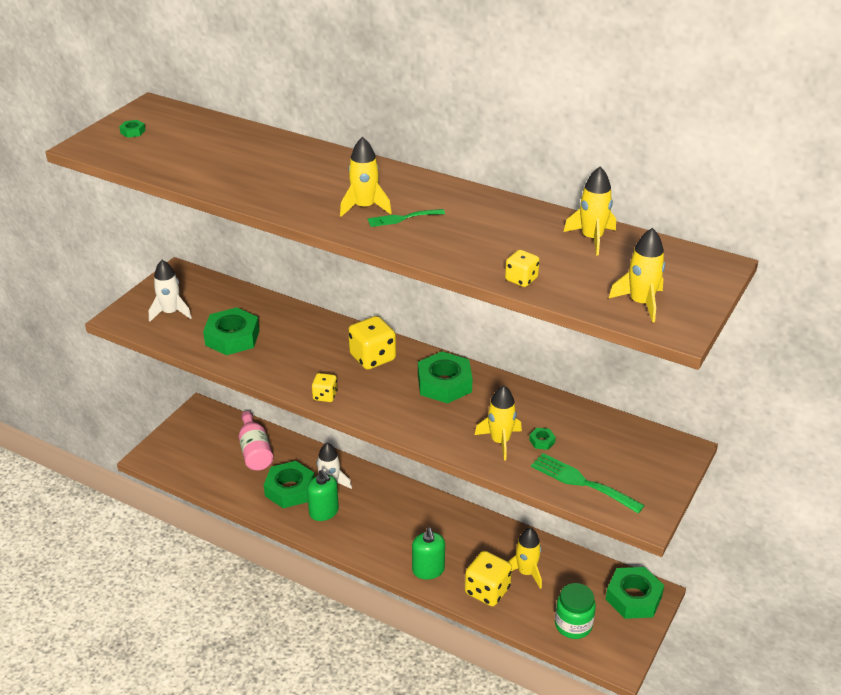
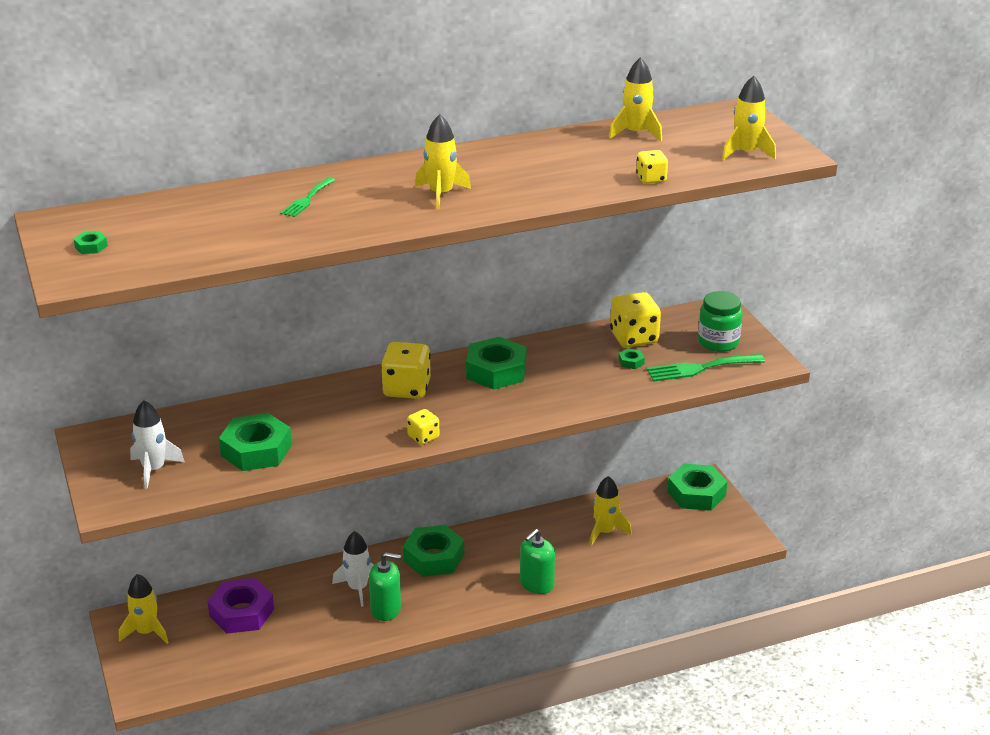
camera: 50 degrees left, 5 degrees down
(255, 451) = (241, 612): pink bottle -> purple nut
(290, 489) = (327, 616): green nut -> green nut (433, 557)
(402, 218) = (486, 186): green fork -> green fork (307, 199)
(428, 570) = (536, 584): green soap dispenser -> green soap dispenser turned 105 degrees clockwise
(487, 591) = (599, 564): yellow dice -> yellow dice (634, 338)
(500, 441) = (605, 380): yellow rocket -> yellow rocket (146, 632)
(573, 625) = (688, 539): green jar -> green jar (718, 342)

